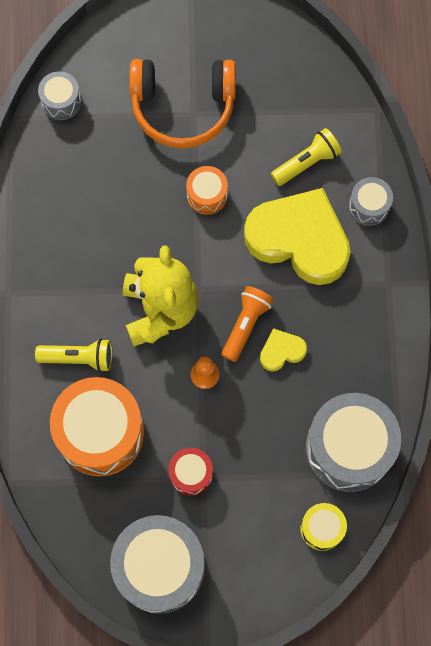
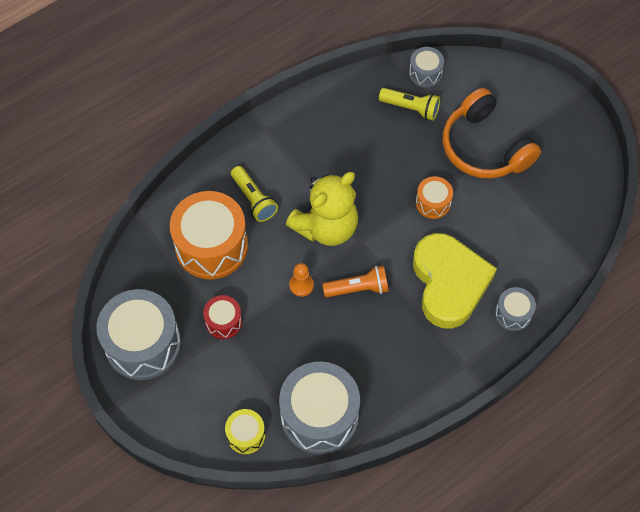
camera: 55 degrees right, 10 degrees down
(281, 351) = (357, 324): yellow heart -> none
(306, 163) = (511, 251): yellow flashlight -> yellow flashlight (411, 108)

